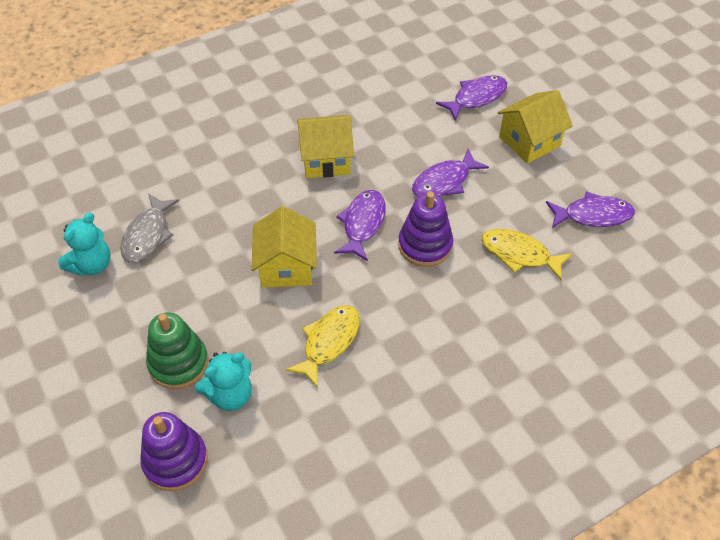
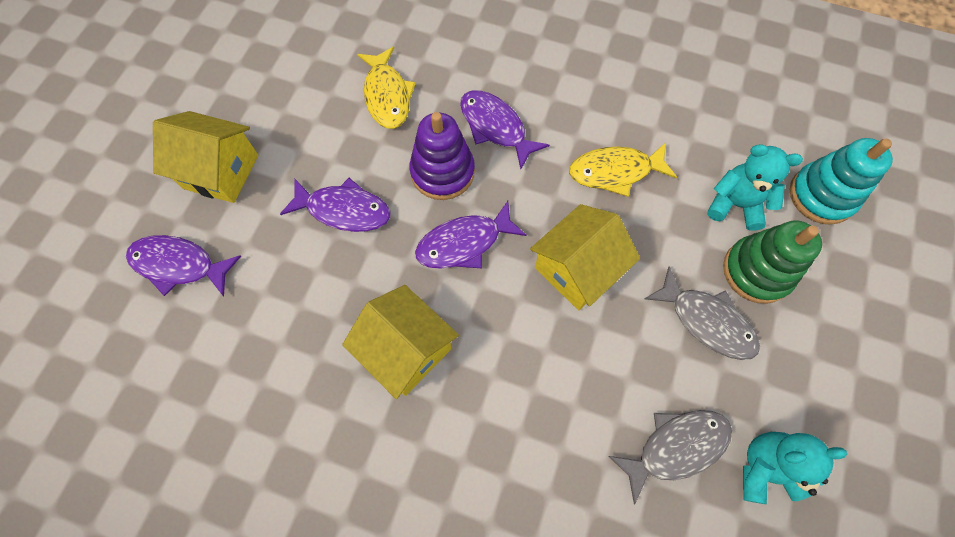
camera: 130 degrees left, 15 degrees up
(175, 461) = (821, 195): purple stacking toy -> turquoise stacking toy
(185, 306) = (706, 321): none -> grey fish
(593, 215) = (291, 69): purple fish -> purple fish (495, 127)

